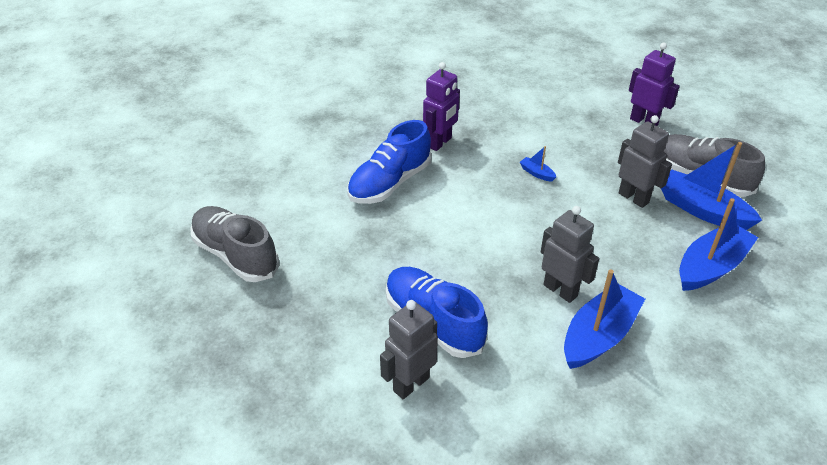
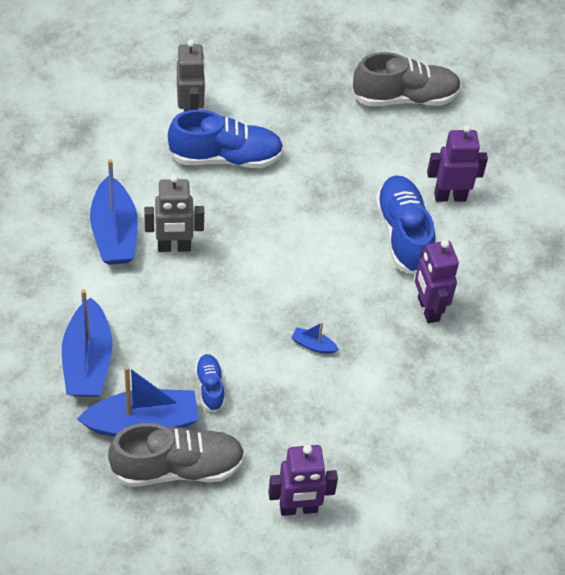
camera: 125 degrees right, 10 degrees up
(324, 179) = (450, 196): none -> purple robot
(537, 173) = (313, 345): blue boat -> blue boat turned 150 degrees counterclockwise
(633, 198) = (210, 387): grey robot -> blue shoe

